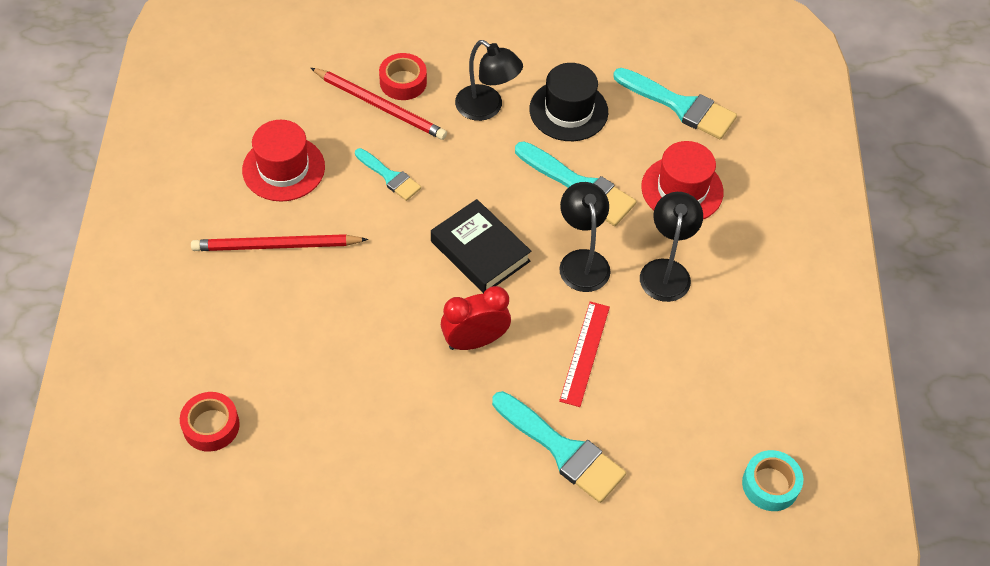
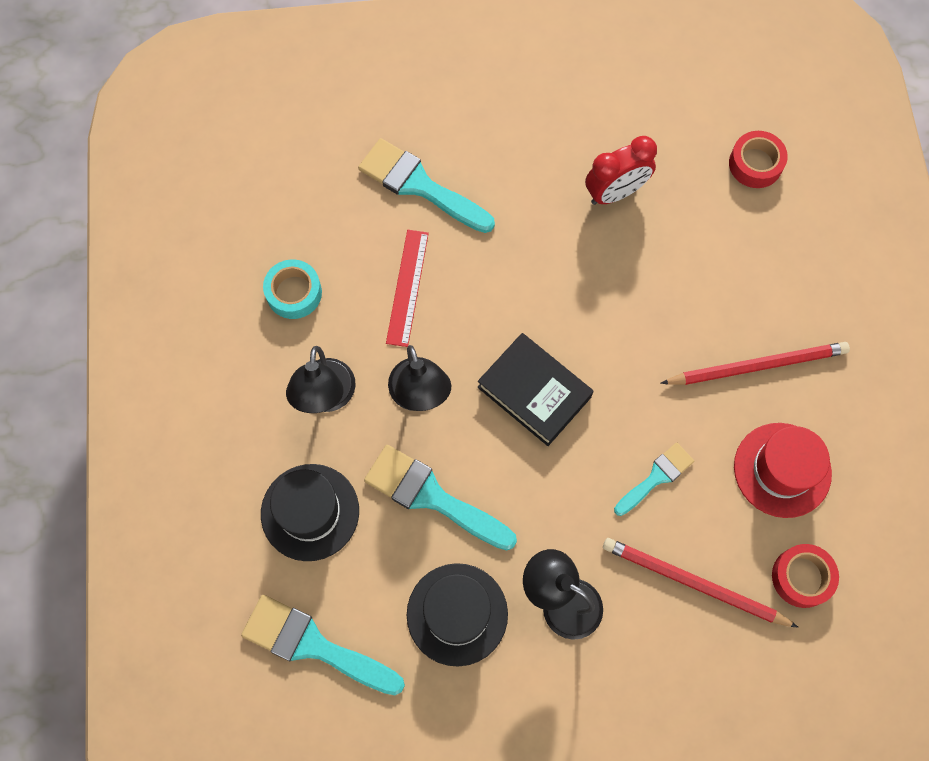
camera: 175 degrees right, 15 degrees up
(390, 177) = (656, 477): turquoise brush -> turquoise brush turned 105 degrees clockwise
(403, 82) = (674, 628): red tape -> red tape (801, 577)
(475, 341) = (522, 285): red clock -> red clock (615, 193)
(682, 189) = (310, 512): red hat -> black hat
(770, 484) = (221, 179): turquoise tape -> turquoise tape (294, 293)

